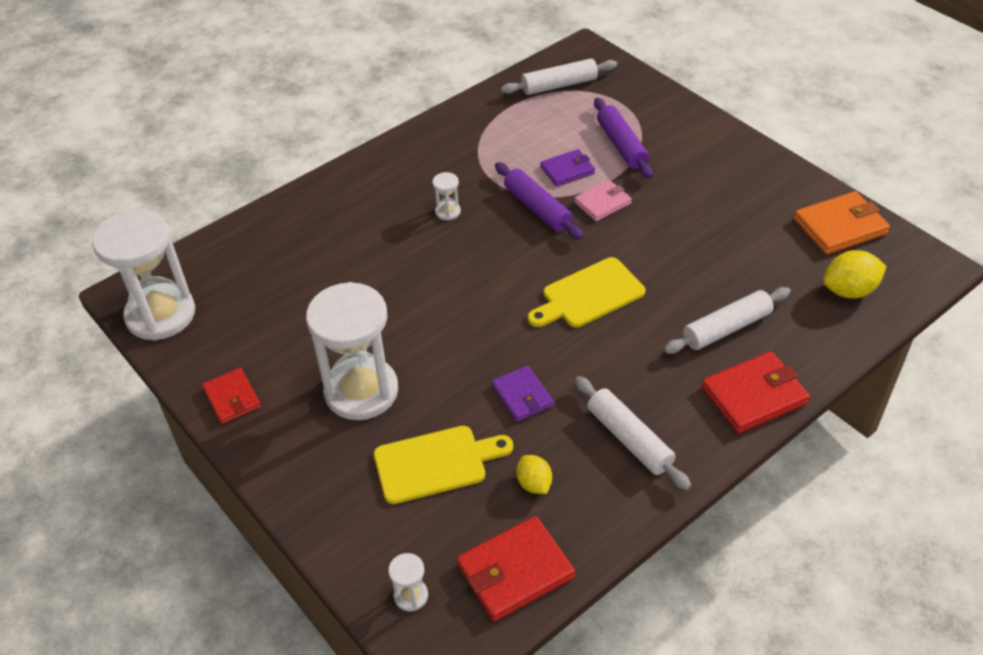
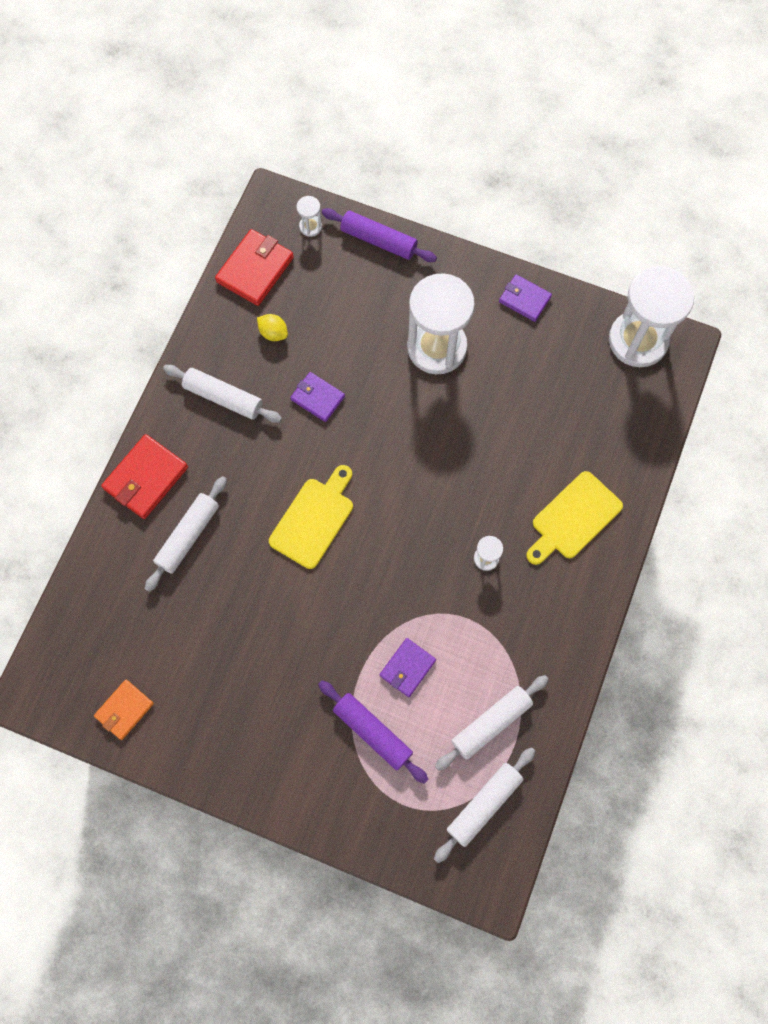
camera: 150 degrees right, 25 degrees up
(232, 398) = (524, 299): red wallet -> purple wallet
(435, 463) = (348, 317): yellow cutting board -> yellow cutting board (573, 518)
(522, 120) = (491, 723): none -> white rolling pin
(537, 208) = (409, 601): purple rolling pin -> purple rolling pin (379, 240)
(602, 203) = (353, 637): pink wallet -> none
(840, 226) = (124, 710): orange wallet -> orange wallet, size x0.64
(849, 290) = (98, 628): yellow lemon -> none

